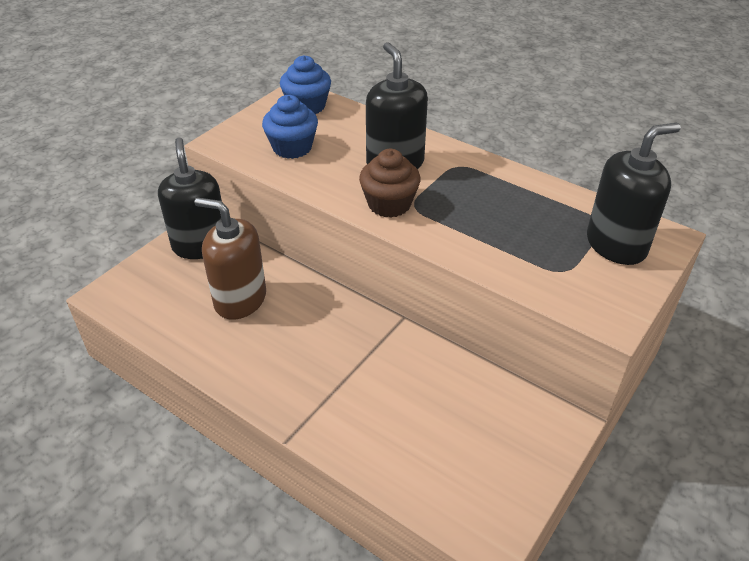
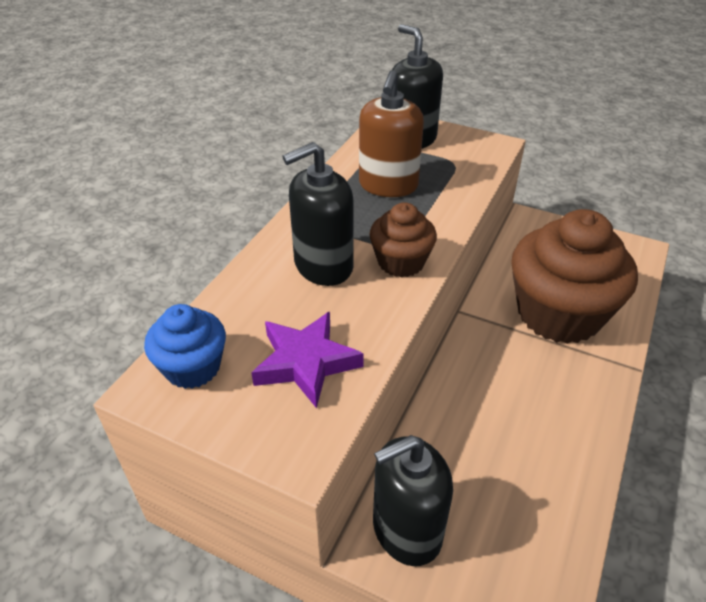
camera: 100 degrees left, 0 degrees up
(240, 300) = (489, 451): brown soap dispenser -> brown soap dispenser (388, 185)
(292, 148) = (306, 363): blue cupcake -> purple star
(381, 397) = (558, 314): none -> brown cupcake

